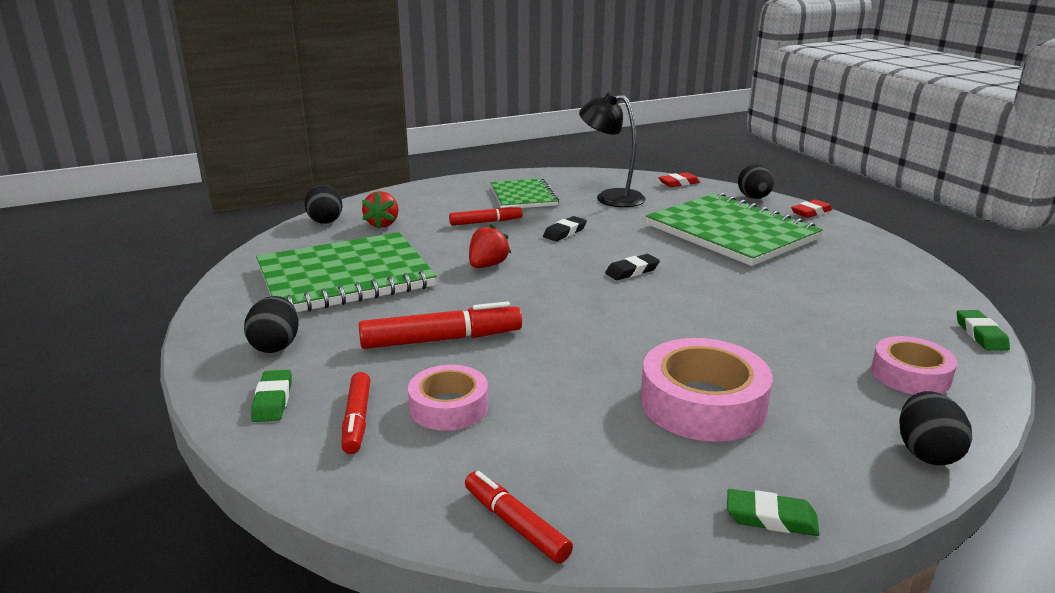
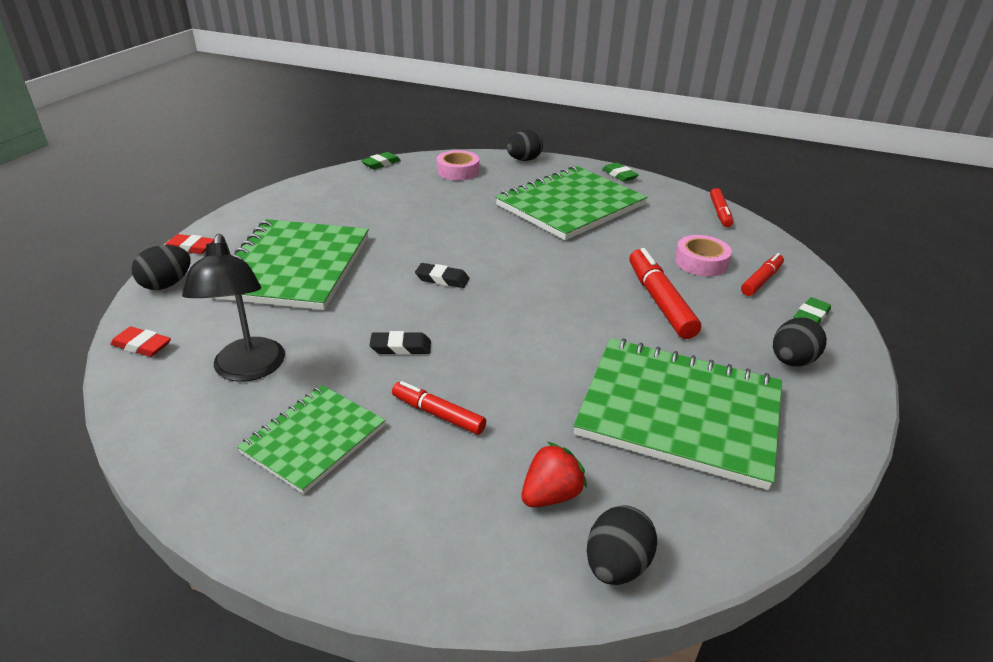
camera: 135 degrees left, 10 degrees up
(441, 340) = (660, 301): red marker -> red marker turned 45 degrees clockwise
(487, 265) = (534, 348): red strawberry -> none
(702, 403) = (570, 205): pink tape -> green notebook

